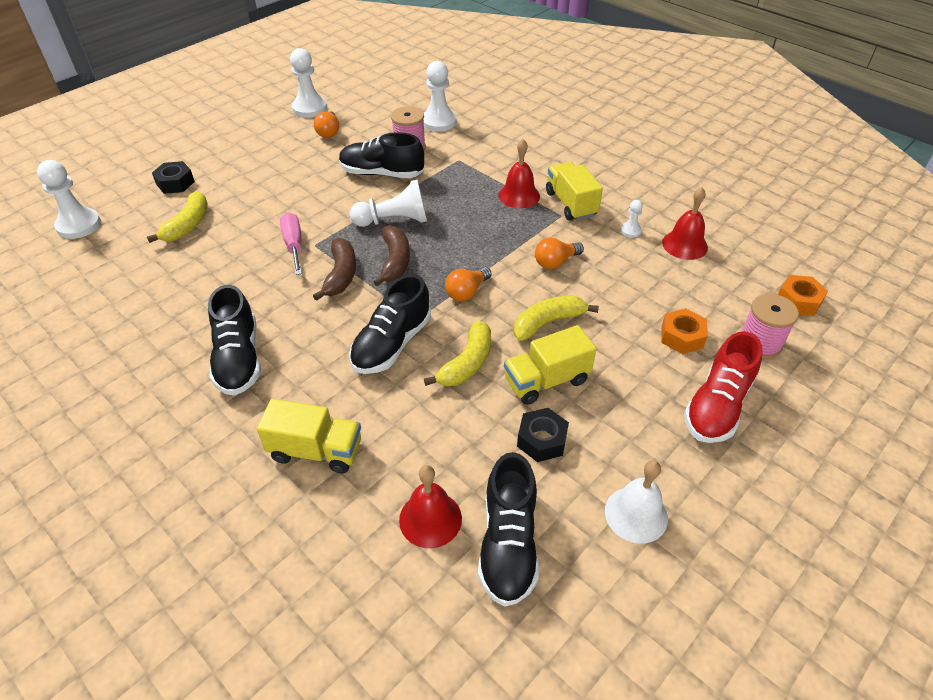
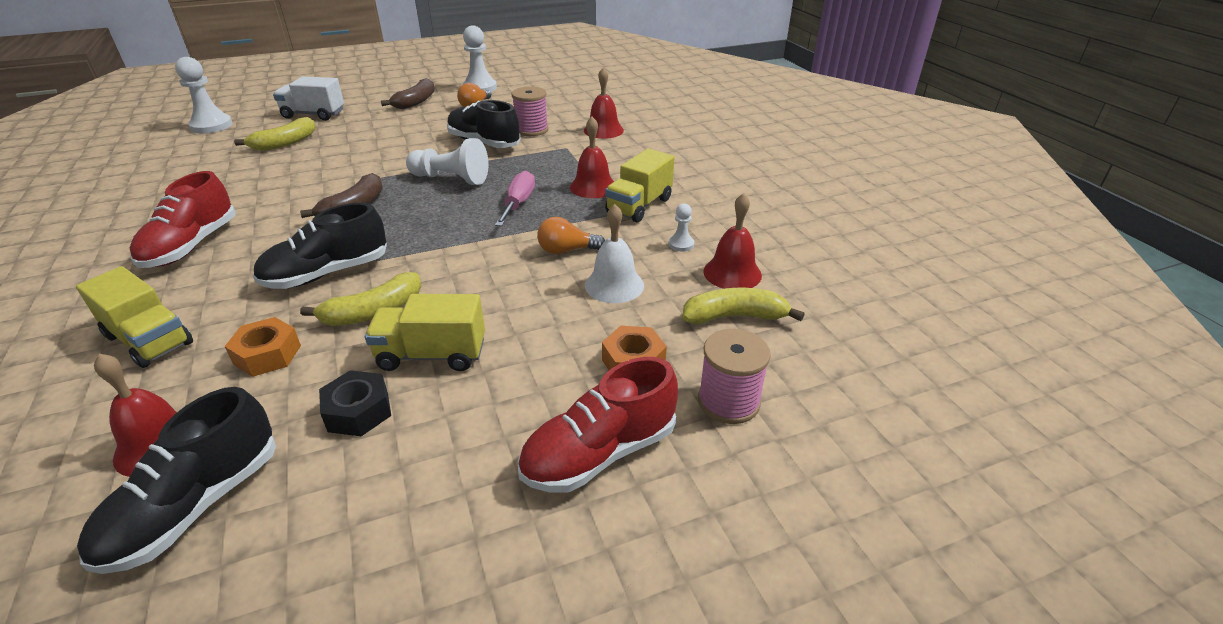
camera: 25 degrees right, 10 degrees down
(175, 183) = (313, 115): black nut -> white truck
(238, 359) = (191, 246): black shoe -> red shoe
(294, 245) = (345, 176): pink screwdriver -> pink screwdriver (518, 204)
(395, 261) = (413, 209): brown banana -> brown banana (416, 102)
(439, 122) = (581, 117): white pawn -> none
(467, 292) = (448, 251): orange light bulb -> none
(472, 132) = (603, 130): none -> red bell
(548, 322) = (496, 301): yellow banana -> yellow banana (734, 316)
(571, 204) = (639, 206): yellow truck -> yellow truck turned 150 degrees counterclockwise
(636, 514) = (365, 538): white bell -> white bell (614, 285)
(798, 301) = (829, 372): orange nut -> orange nut (267, 355)

